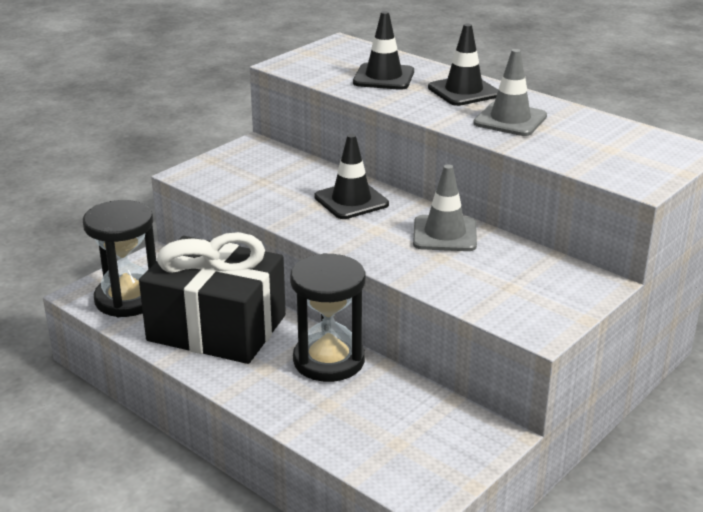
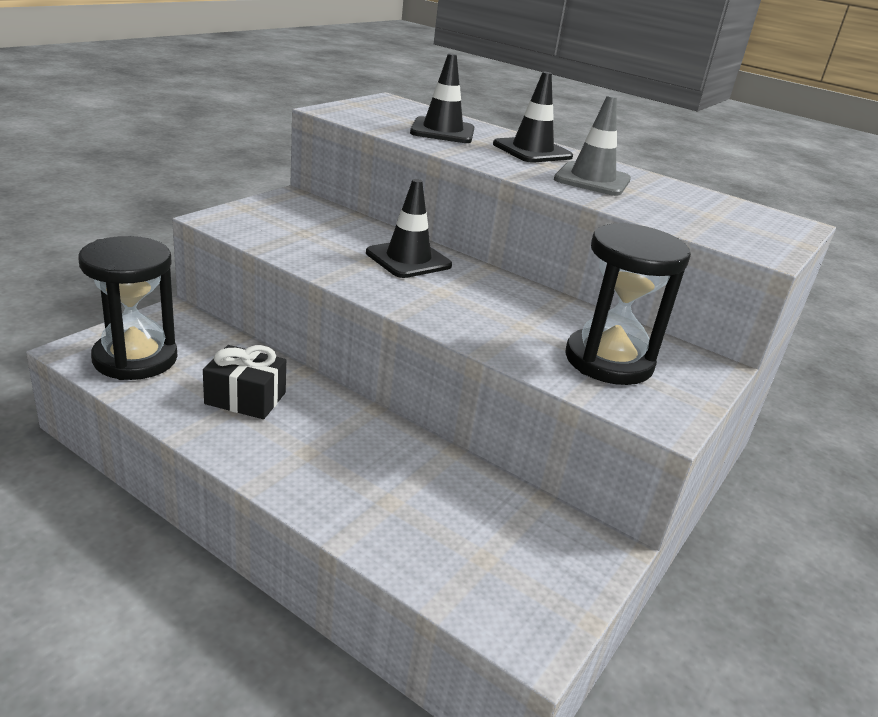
camera: 10 degrees left, 0 degrees up
(217, 328) = (245, 398): black gift -> black gift, size x0.47
(329, 360) = (385, 444): black hourglass -> black hourglass (608, 361)
(444, 234) = (521, 301): grey traffic cone -> none

